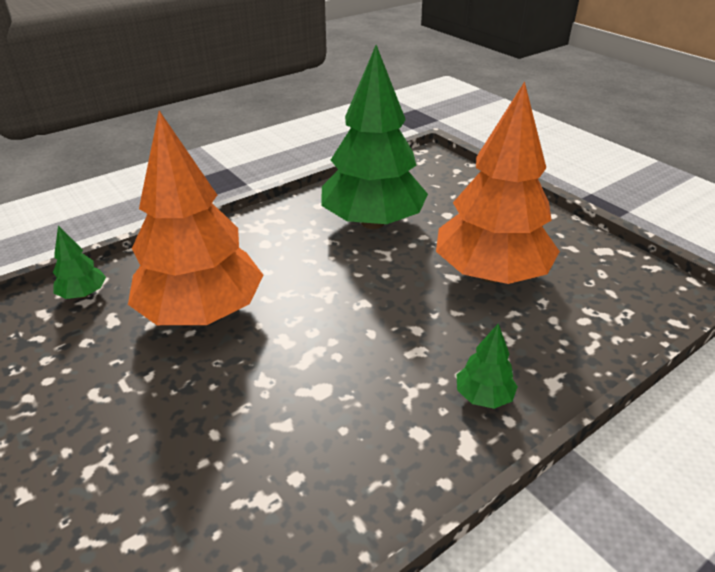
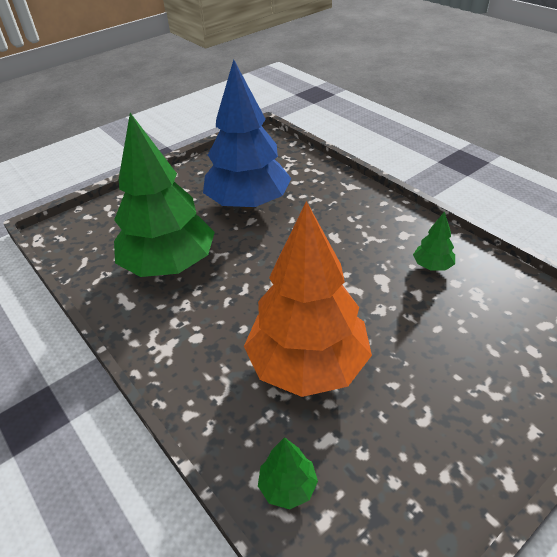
camera: 90 degrees left, 5 degrees up
(483, 396) = (368, 210): green tree -> green tree (432, 266)
(490, 274) = (248, 203): orange tree -> blue tree

